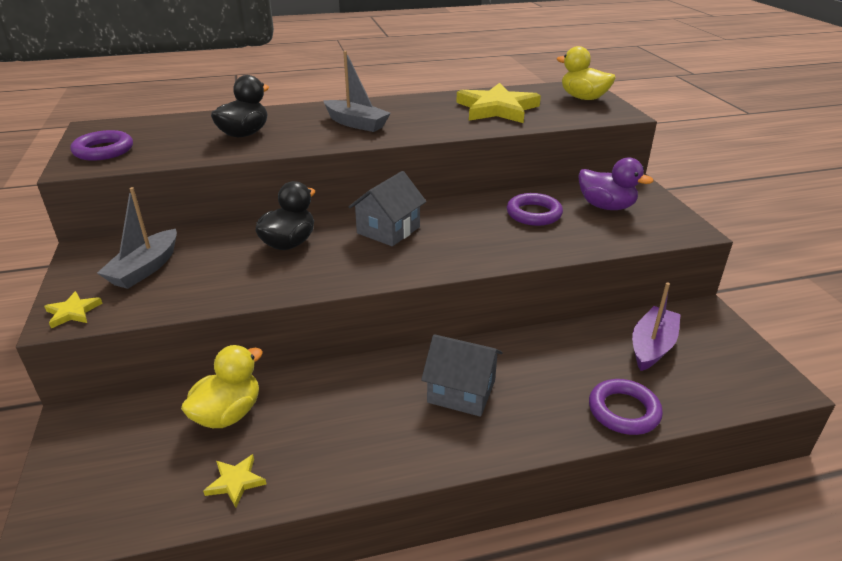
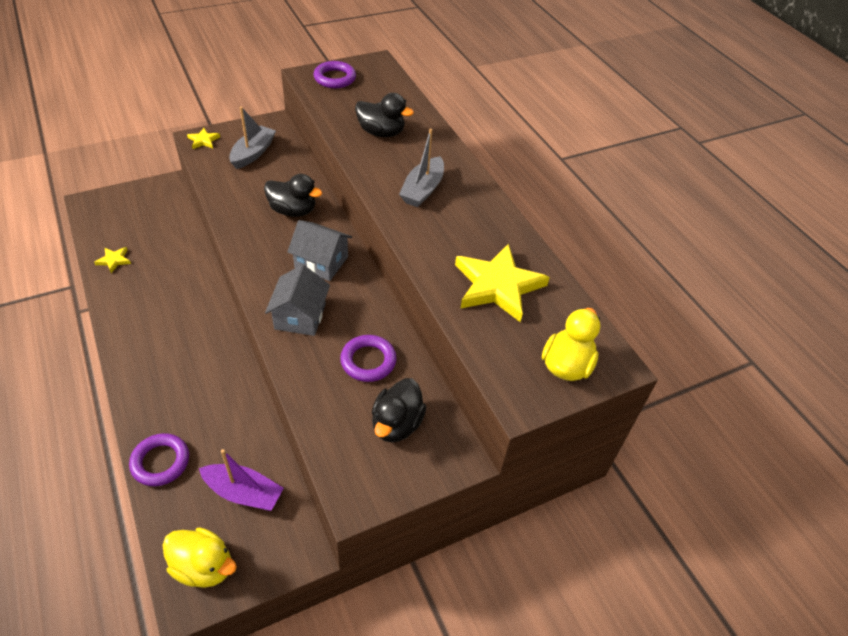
camera: 75 degrees right, 15 degrees up
(145, 269) = (253, 153): grey boat -> grey boat turned 105 degrees clockwise
(228, 414) = (169, 243): yellow duck -> yellow duck (203, 566)
(461, 391) = (186, 357): grey house -> grey house (300, 316)
(606, 206) = (396, 424): purple duck -> black duck

